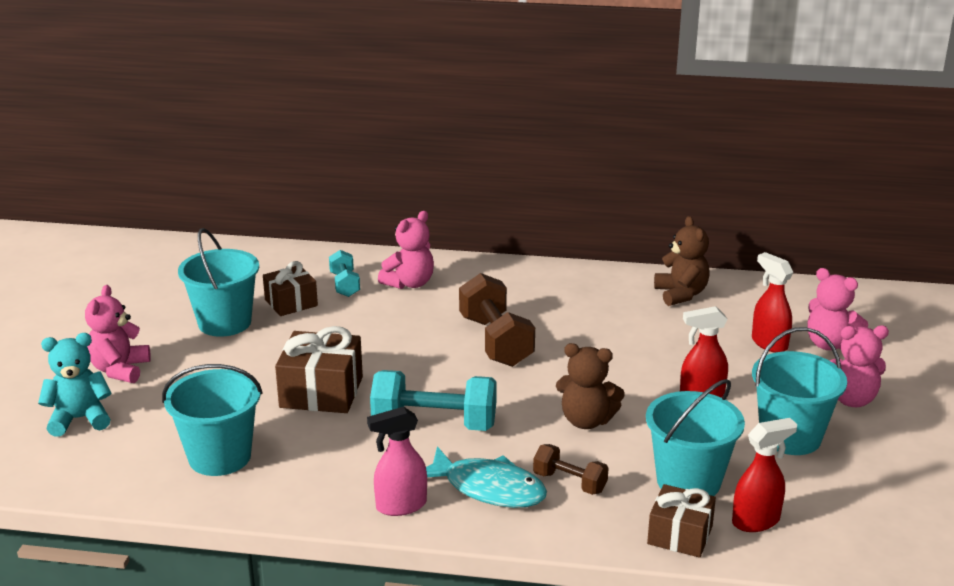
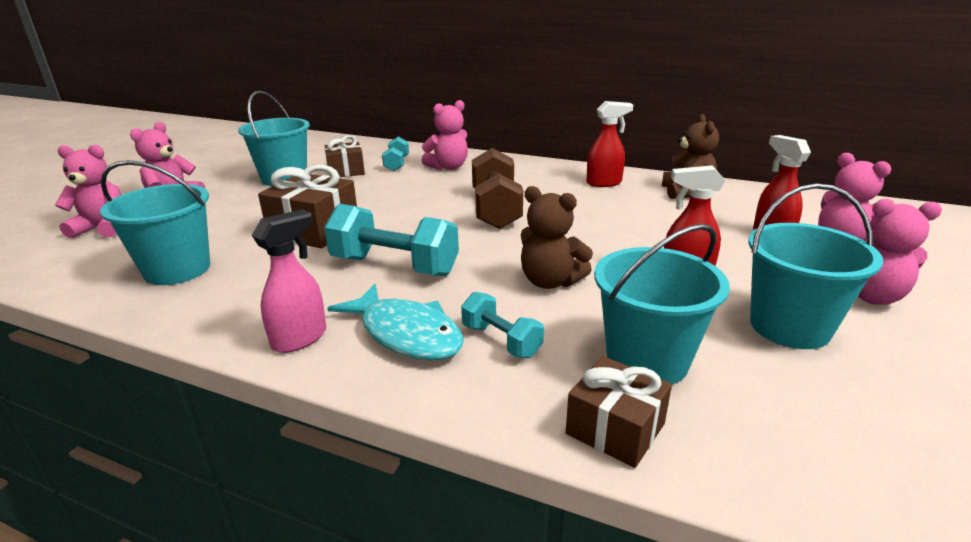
camera: 15 degrees right, 0 degrees up
(80, 419) = (103, 228): turquoise teddy bear -> pink teddy bear
(400, 506) = (300, 338): pink spray bottle -> pink spray bottle turned 135 degrees clockwise
(569, 482) = (501, 341): brown dumbbell -> turquoise dumbbell
(756, 521) = (730, 427): red spray bottle -> red spray bottle (604, 183)

